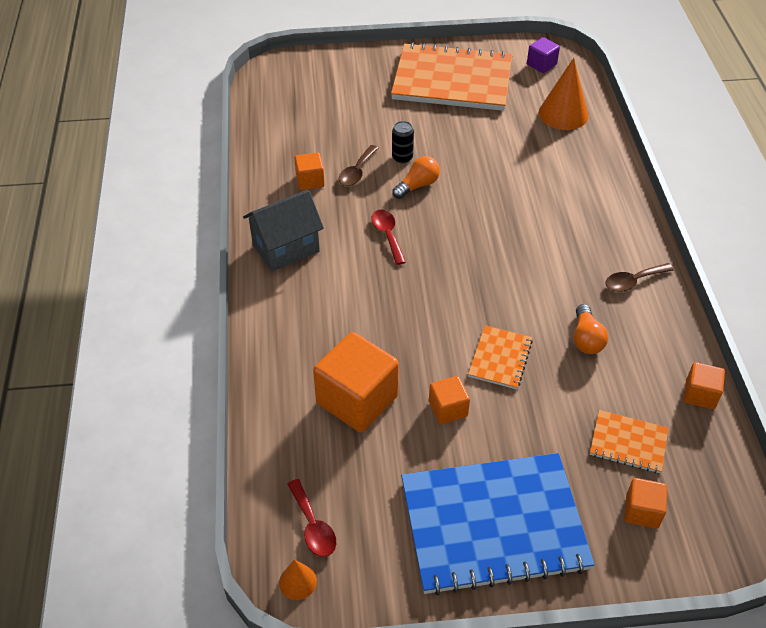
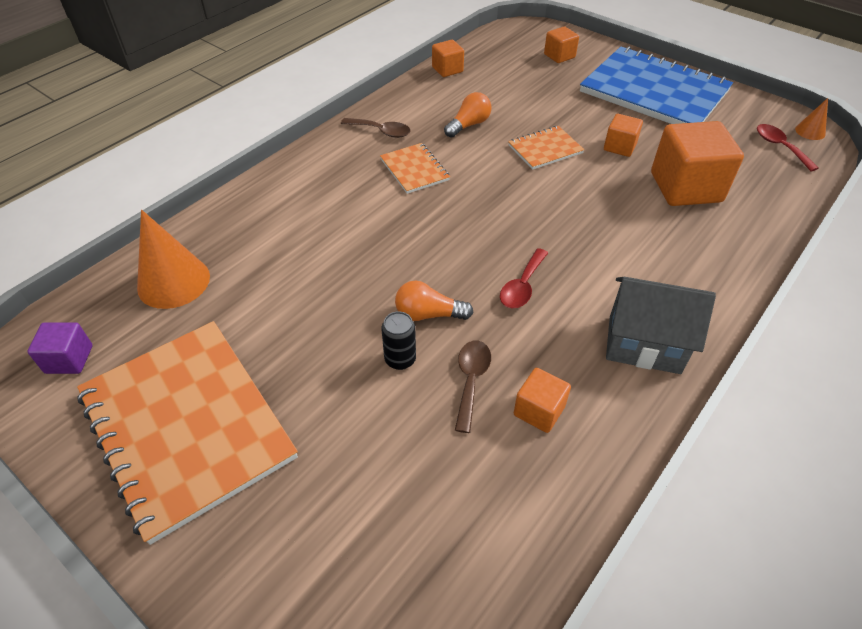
camera: 135 degrees left, 0 degrees up
(313, 526) = (780, 147): red spoon -> red spoon turned 45 degrees counterclockwise
(357, 172) = (471, 380): brown spoon -> brown spoon turned 60 degrees counterclockwise
(628, 442) = (524, 77): orange notebook -> orange notebook (414, 170)

